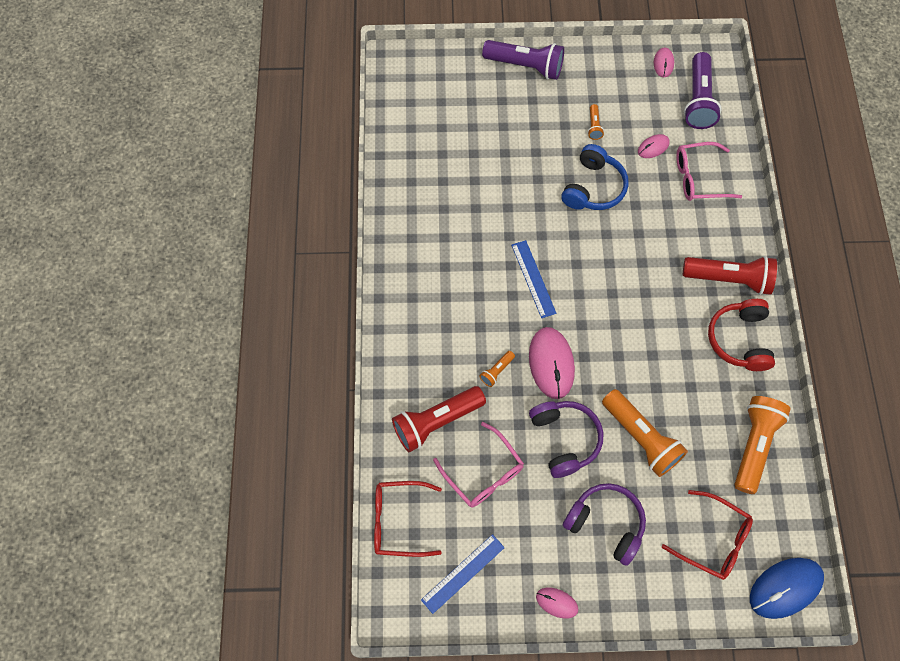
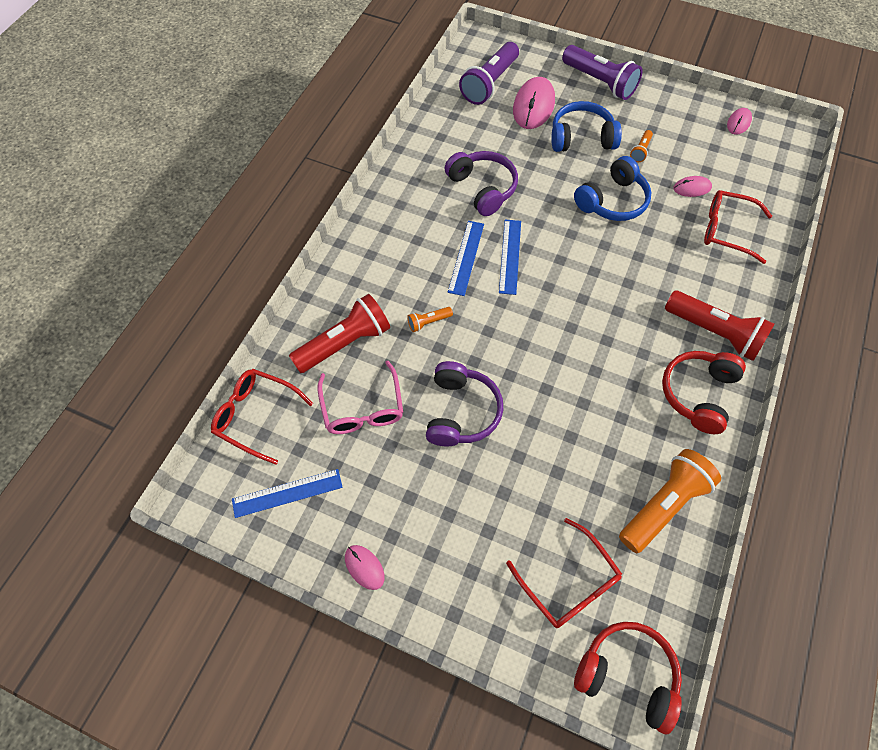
camera: 25 degrees right, 5 degrees down
(436, 422) = (344, 343): red flashlight -> red flashlight turned 150 degrees clockwise
(496, 296) = (466, 257): none -> blue ruler
(537, 133) = (581, 138): none -> blue headphones
(551, 363) = (486, 337): pink mouse -> pink mouse (533, 106)
(605, 524) = (459, 512): purple headphones -> purple headphones (482, 188)
(641, 438) = (541, 444): orange flashlight -> none
(698, 100) = (760, 164): purple flashlight -> purple flashlight (489, 83)
(699, 178) = (727, 230): pink glasses -> red glasses
(785, 588) = (627, 675): blue mouse -> red headphones

